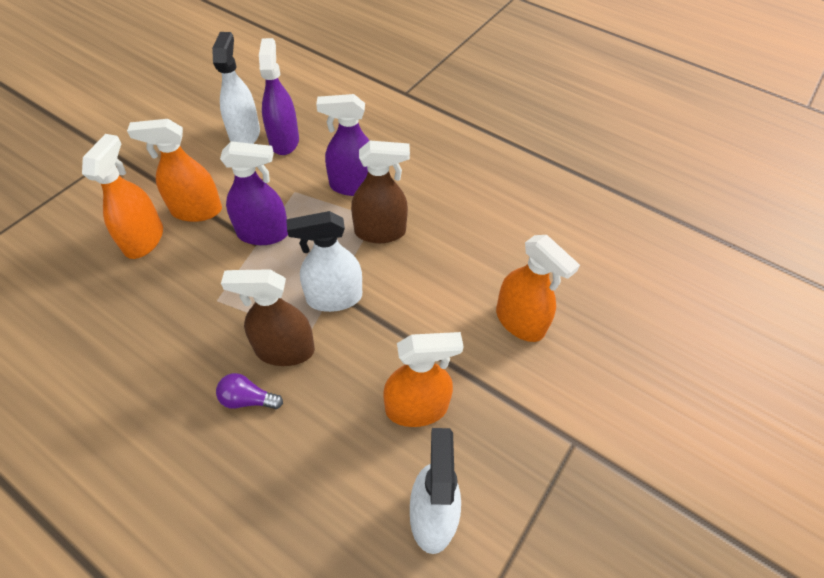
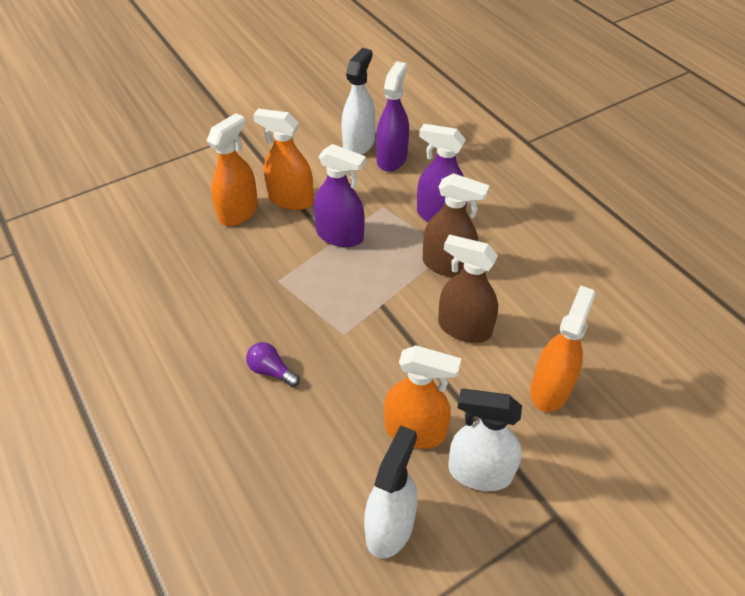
camera: 25 degrees right, 5 degrees down
(285, 350) = (318, 341): brown spray bottle -> brown spray bottle (464, 328)
(334, 297) = (380, 310): white spray bottle -> white spray bottle (479, 472)
(520, 321) = (550, 389): orange spray bottle -> orange spray bottle turned 135 degrees counterclockwise

